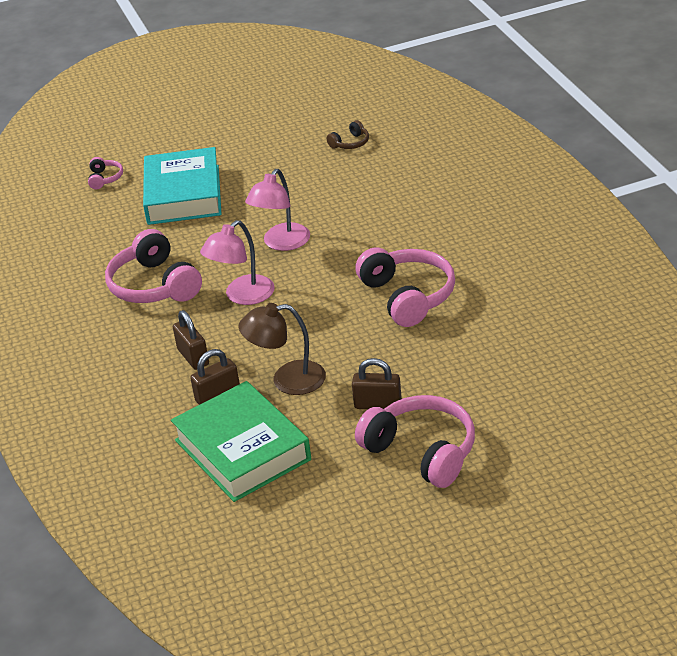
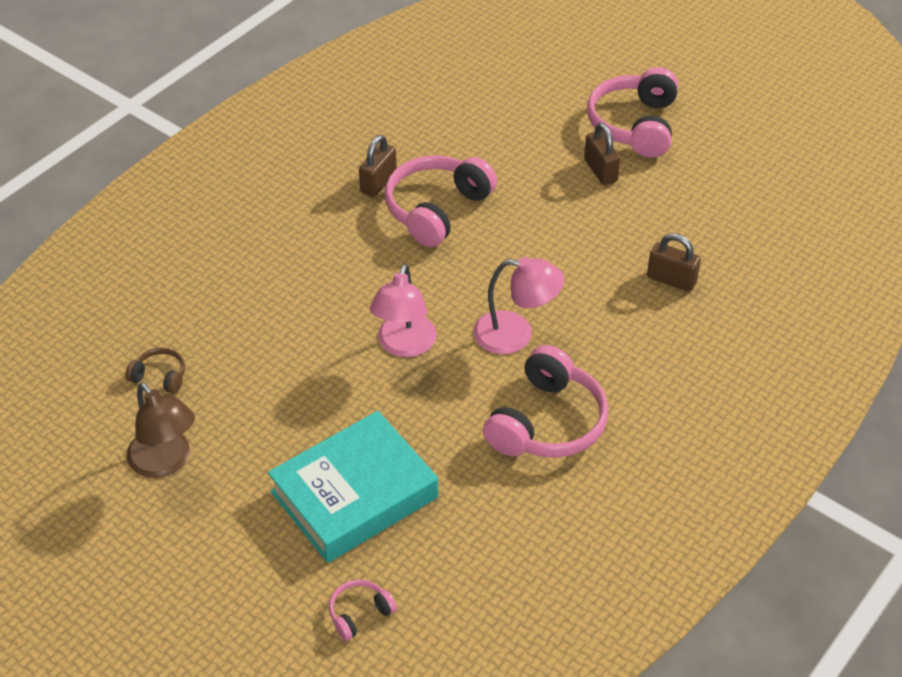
camera: 125 degrees left, 10 degrees up
(193, 357) = (634, 326): brown padlock -> brown padlock (378, 183)
(242, 450) = (721, 230): green book -> none
(282, 243) = (404, 346): pink lamp -> pink lamp turned 105 degrees clockwise
(287, 380) = (613, 241): brown lamp -> brown lamp (166, 462)

